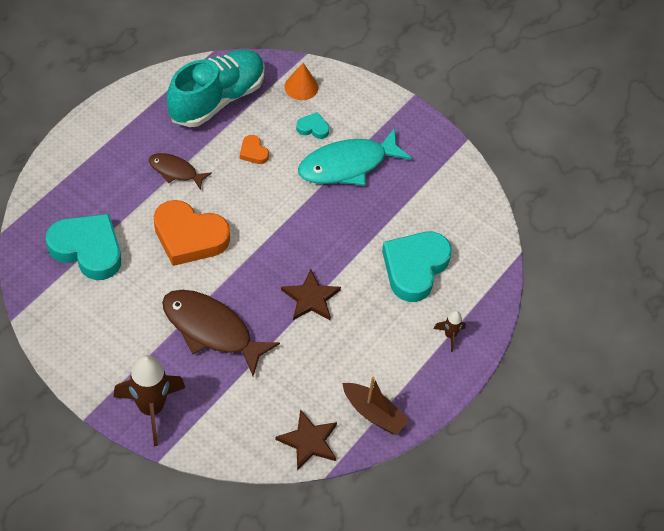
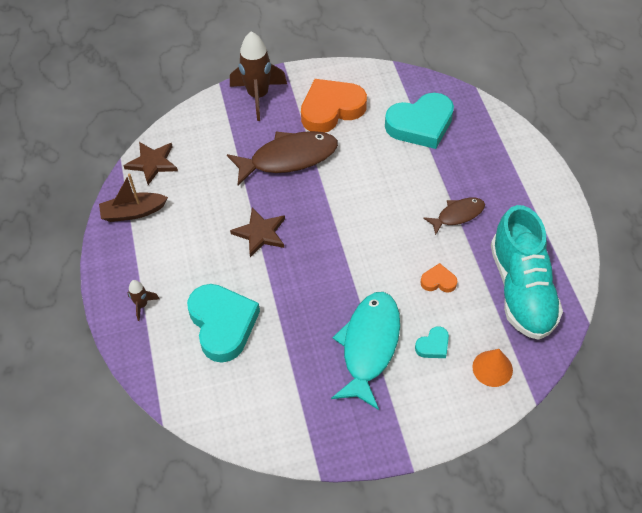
camera: 135 degrees right, 0 degrees up
(189, 237) = (383, 189): orange heart -> orange heart (331, 109)

